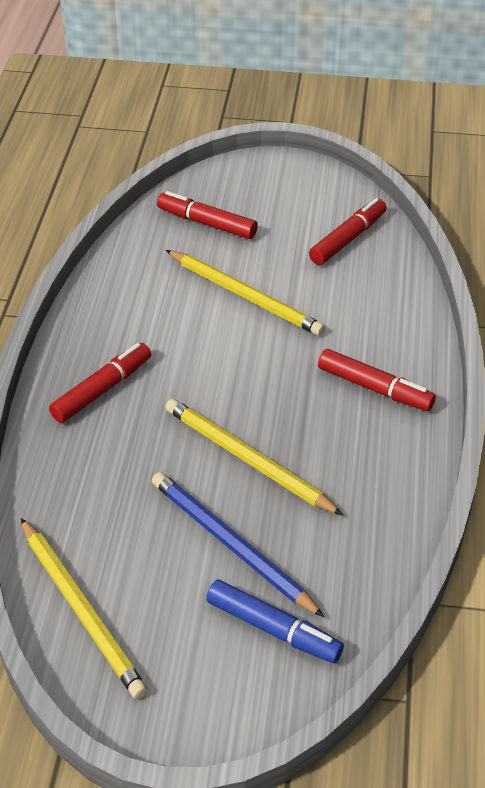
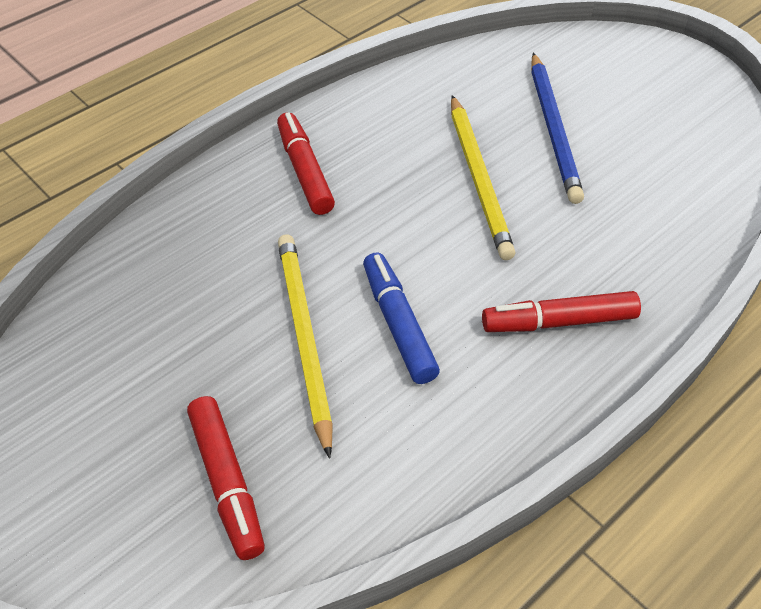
camera: 140 degrees left, 5 degrees up
(81, 610) = (709, 150): yellow pencil -> none
(273, 629) = (571, 71): blue marker -> blue marker (398, 324)
(348, 239) = (110, 337): red marker -> none

